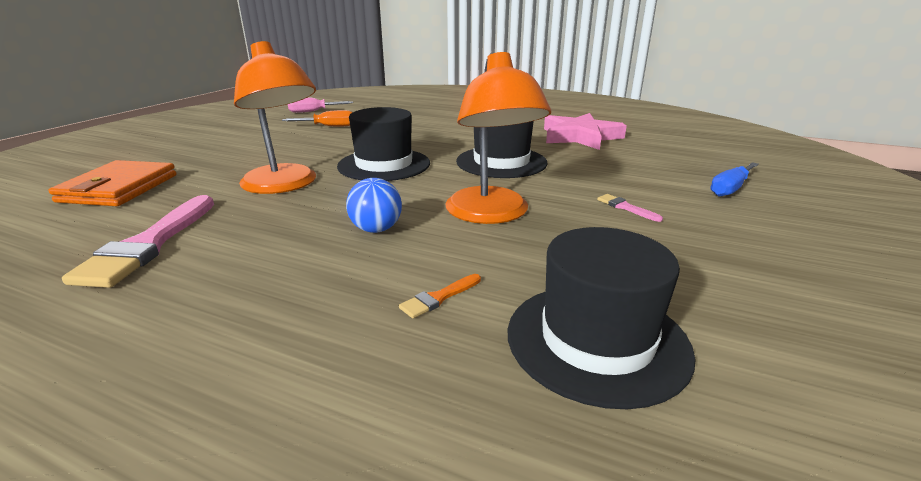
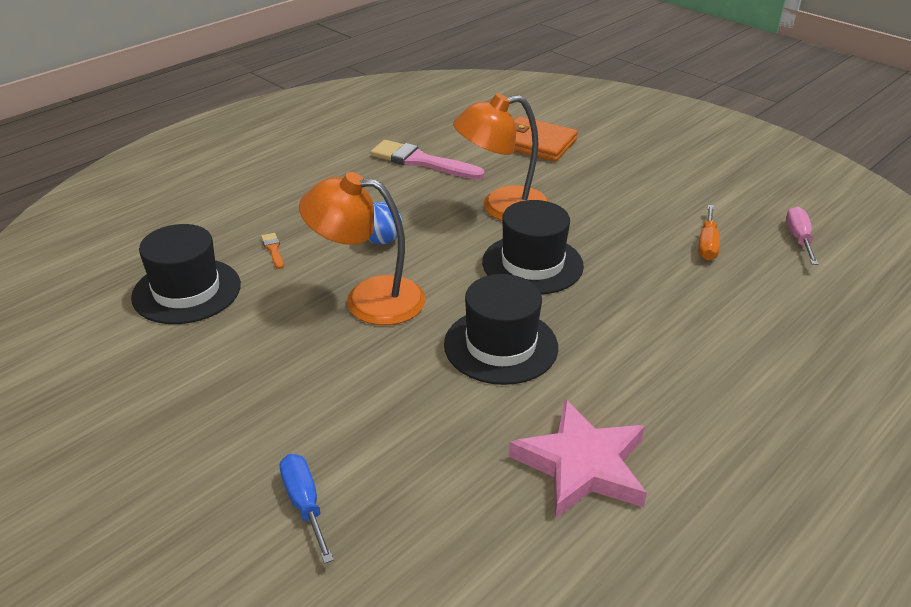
camera: 110 degrees right, 10 degrees up
(625, 207) = (323, 386): pink brush -> none

